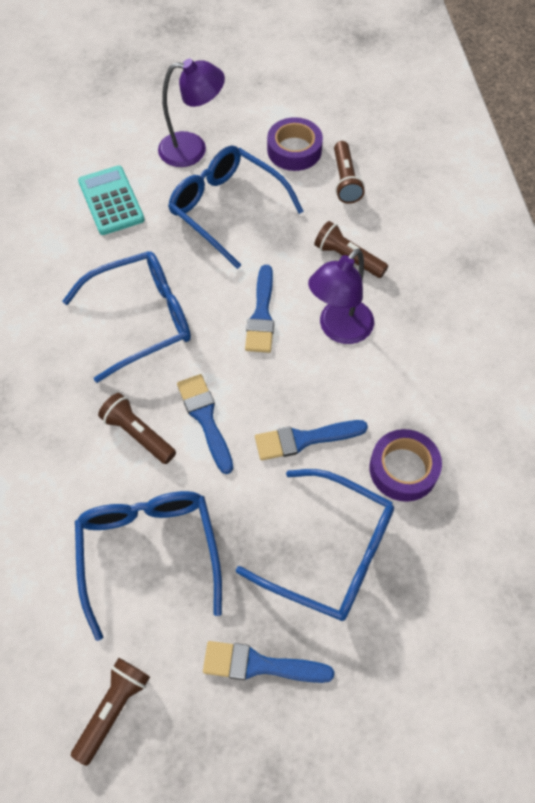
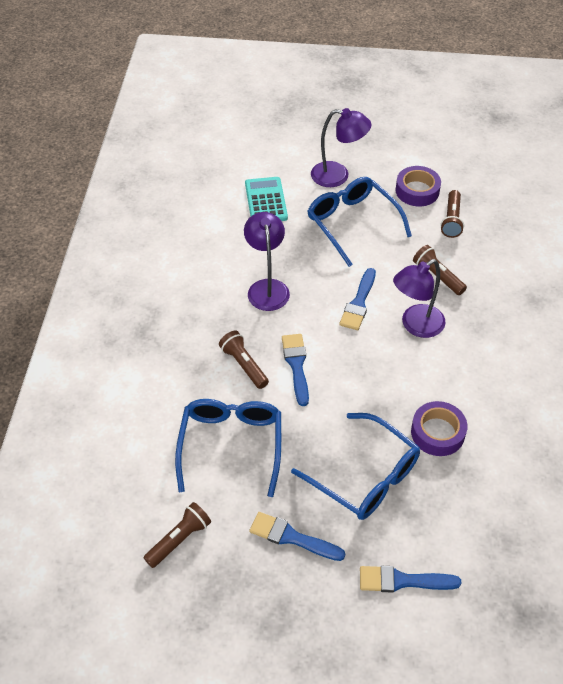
camera: 15 degrees right, 10 degrees down
(141, 319) = (267, 288): blue glasses -> purple lamp
(304, 439) = (367, 395): blue brush -> blue brush (402, 581)

